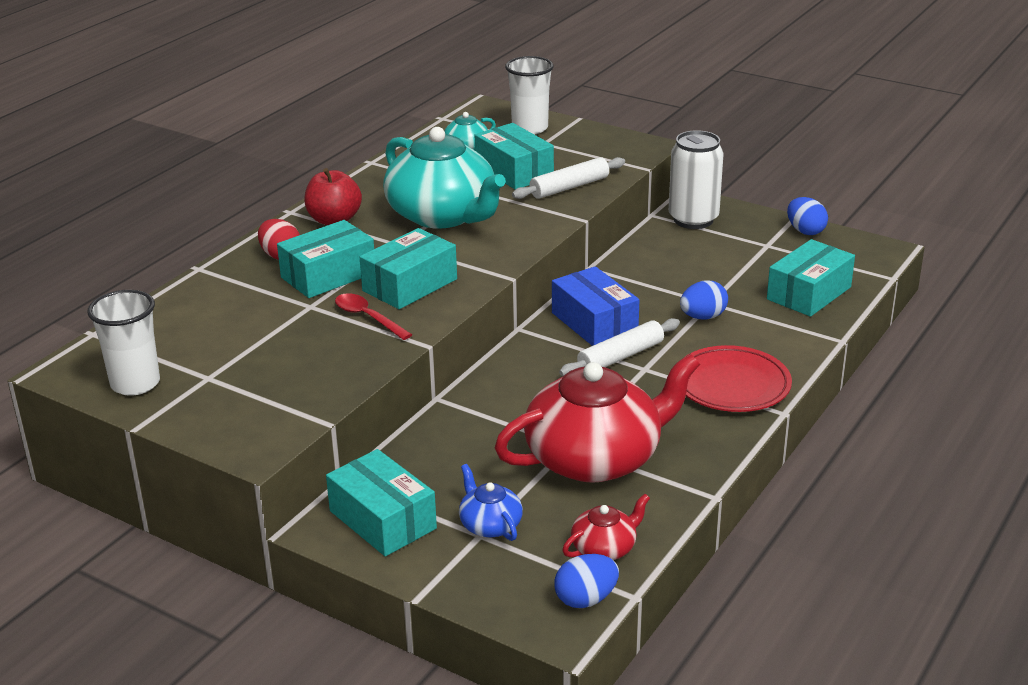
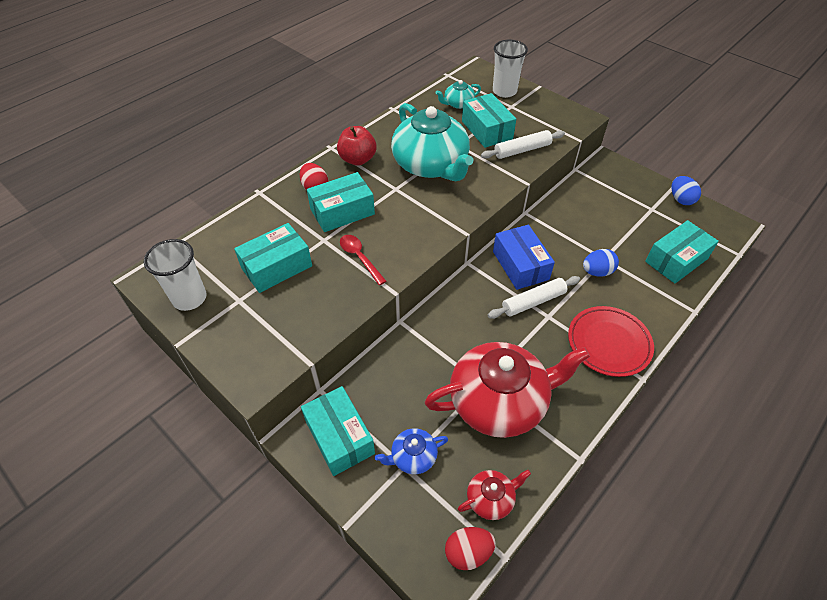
camera: 10 degrees right, 20 degrees up
(410, 285) = (395, 230): turquoise box -> turquoise box (276, 267)
(490, 524) = (413, 457): blue teapot -> blue teapot turned 90 degrees counterclockwise
(586, 599) = (468, 552): blue egg -> red egg
(693, 219) = (603, 178): white can -> none

